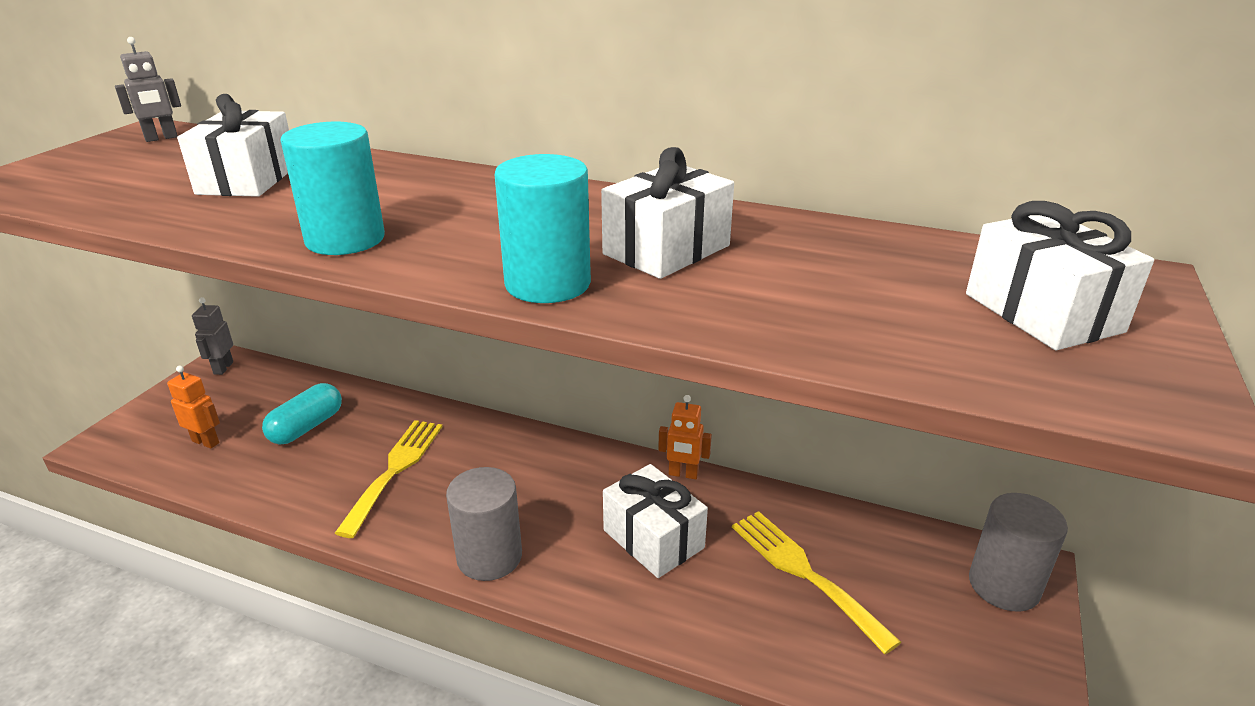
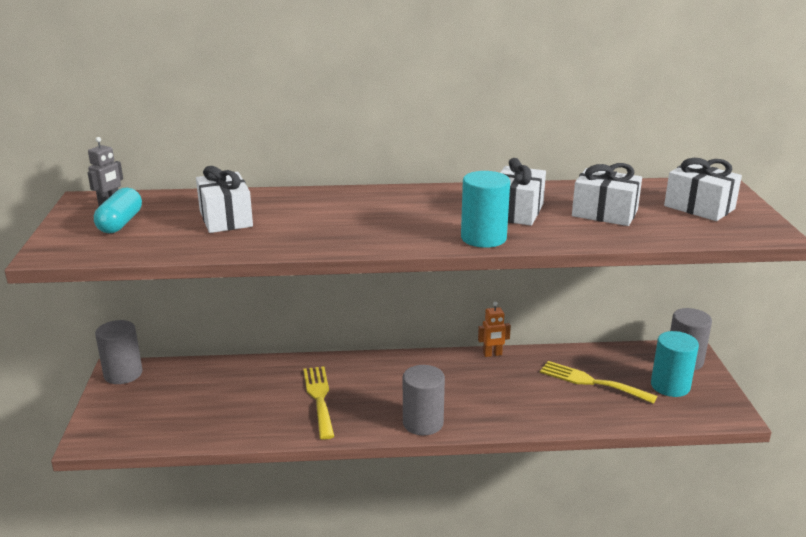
camera: 25 degrees left, 5 degrees down
(206, 442) = (169, 418): orange robot -> none
(223, 368) = (123, 374): grey robot -> grey cylinder
(306, 427) = (232, 391): turquoise capsule -> turquoise capsule (120, 223)
(345, 239) = (346, 239): turquoise cylinder -> turquoise cylinder (670, 386)
(653, 539) = (504, 389): white gift -> white gift (604, 213)

